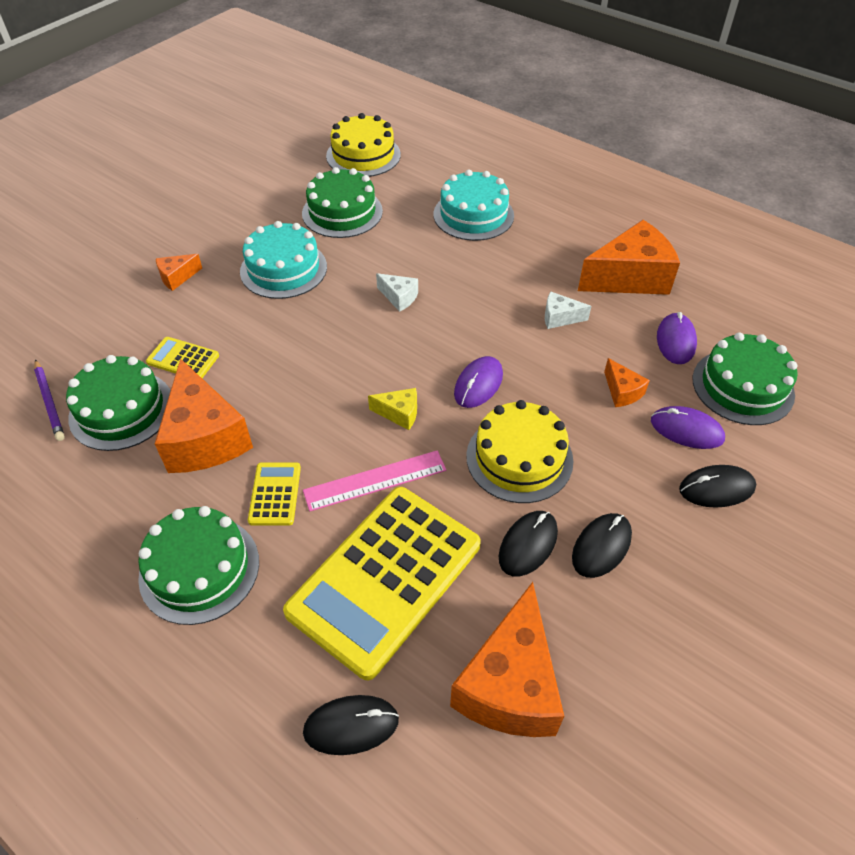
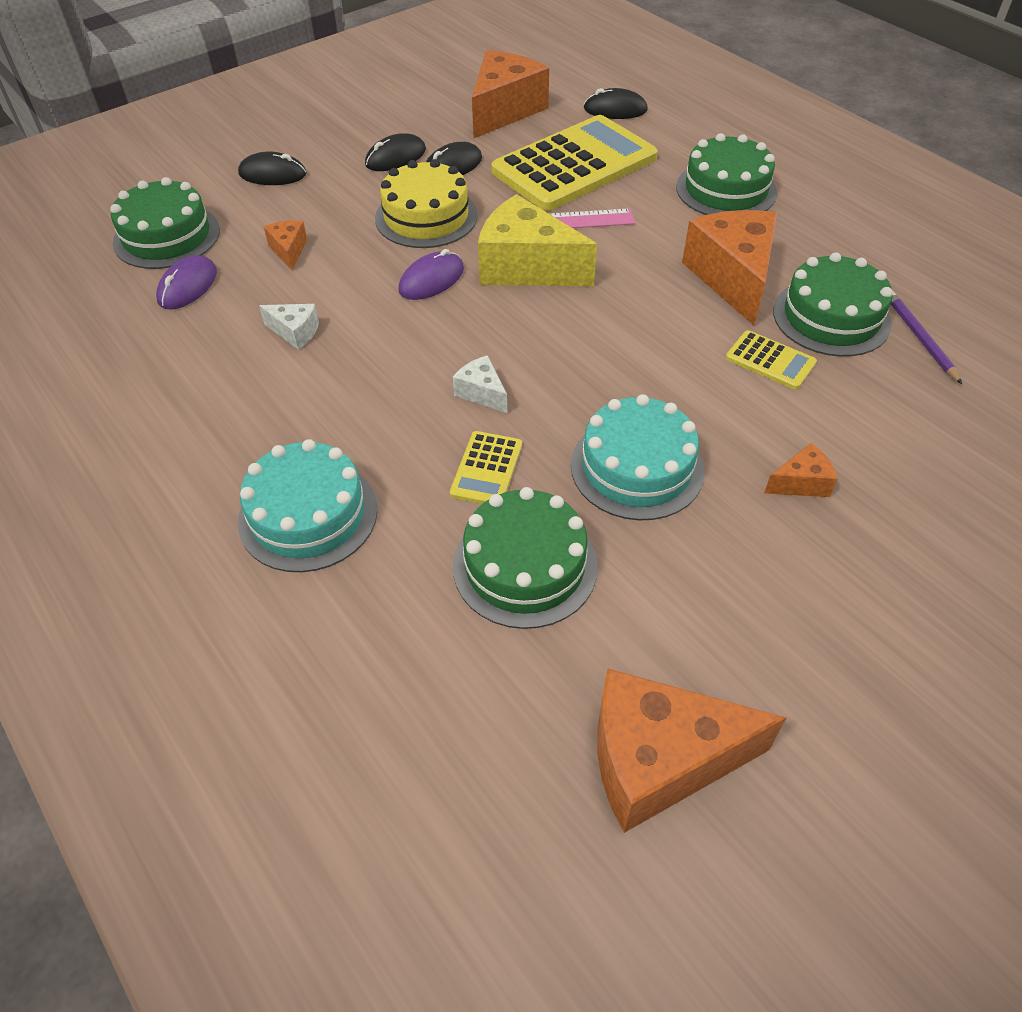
camera: 165 degrees left, 0 degrees up
(275, 494) = (661, 225): yellow calculator -> yellow calculator (486, 469)
(363, 155) = (444, 723): yellow cake -> none
(399, 413) = (526, 267): yellow cheese -> yellow cheese, size x2.17
(630, 277) = (166, 367): orange cheese -> orange cheese (659, 760)
(686, 430) = (257, 213): purple mouse -> none

